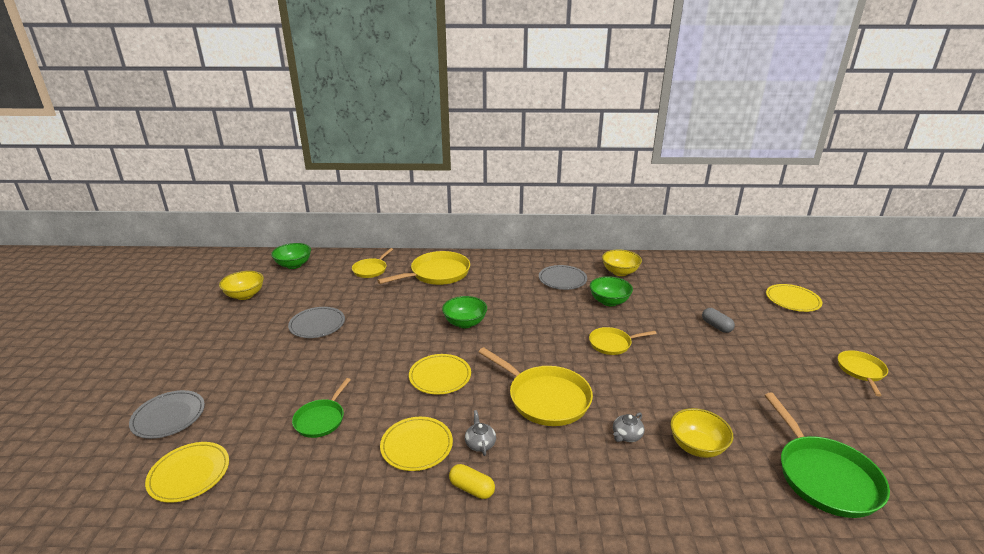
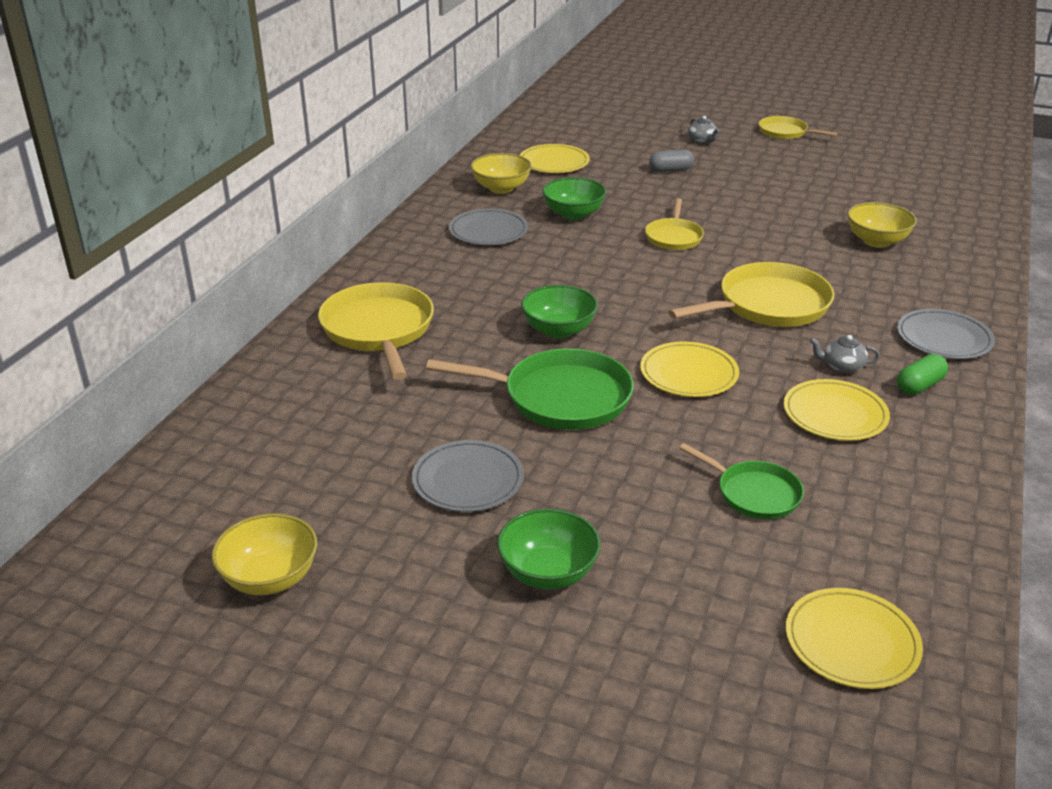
camera: 70 degrees left, 5 degrees up
(168, 416) = (688, 680): grey plate -> grey plate (944, 338)
(294, 265) = (181, 498): green bowl -> green bowl (548, 573)
(371, 270) = (299, 398): yellow pan -> none
(471, 489) = (919, 386): yellow capsule -> green capsule
(626, 436) = (851, 273): grey teapot -> grey teapot (702, 141)
(792, 300) = (642, 117): yellow plate -> yellow plate (554, 162)
(824, 476) = (928, 198): green pan -> green pan (560, 398)

